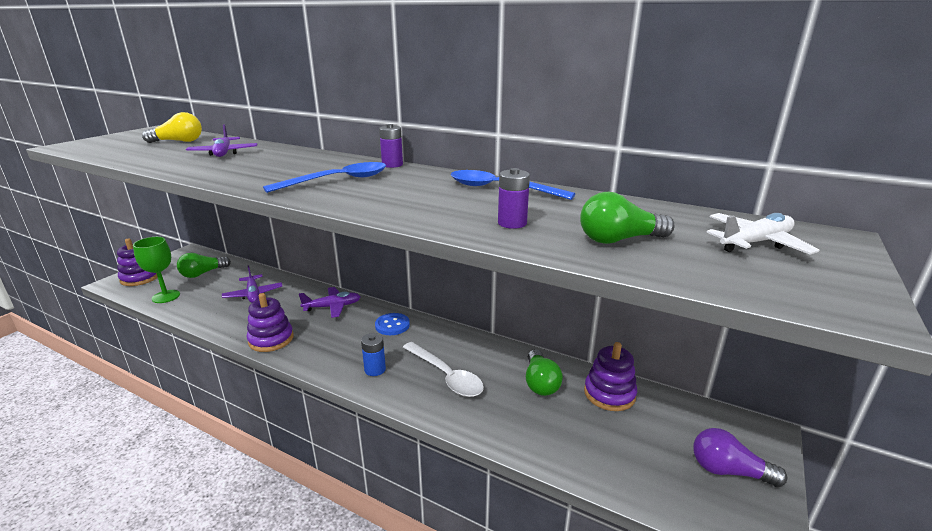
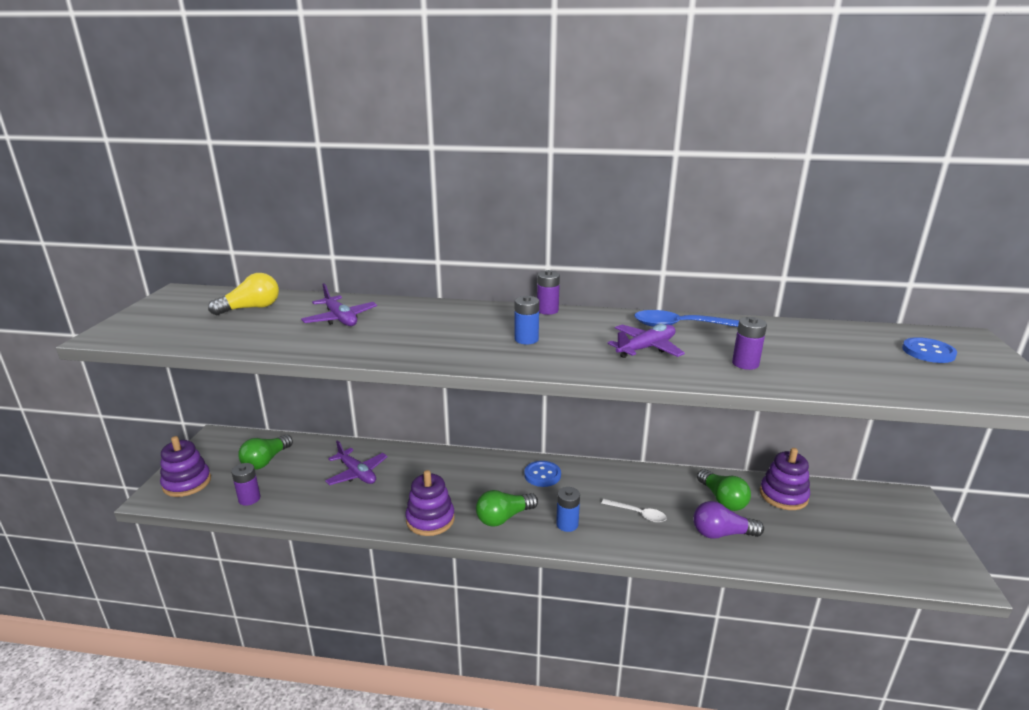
camera: 20 degrees left, 0 degrees up
(166, 296) = (249, 499): green goblet -> purple battery
(332, 307) = (461, 469): purple plane -> purple plane (646, 348)
(337, 181) = (526, 339): blue spoon -> blue battery
(446, 376) = (638, 514): white spoon -> white spoon, size x0.58
(619, 240) = (840, 366): green light bulb -> green light bulb (504, 517)
(728, 471) = (908, 536): purple light bulb -> purple light bulb (721, 533)
(755, 243) = (928, 352): white plane -> blue button

